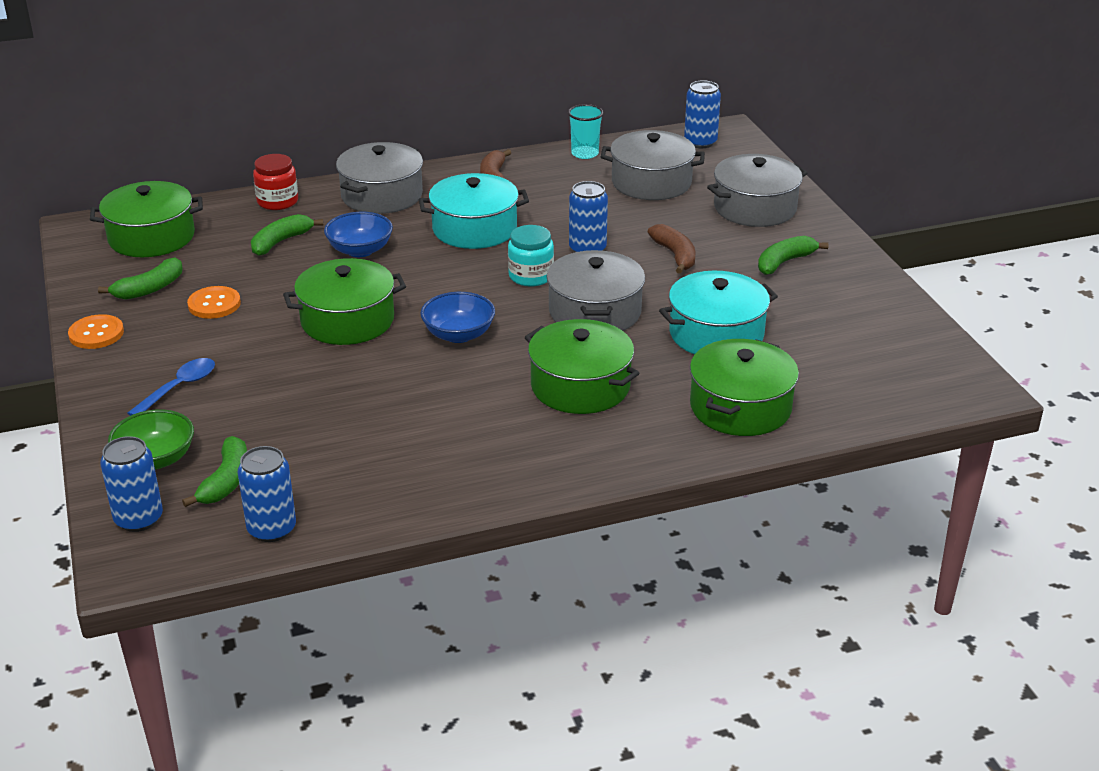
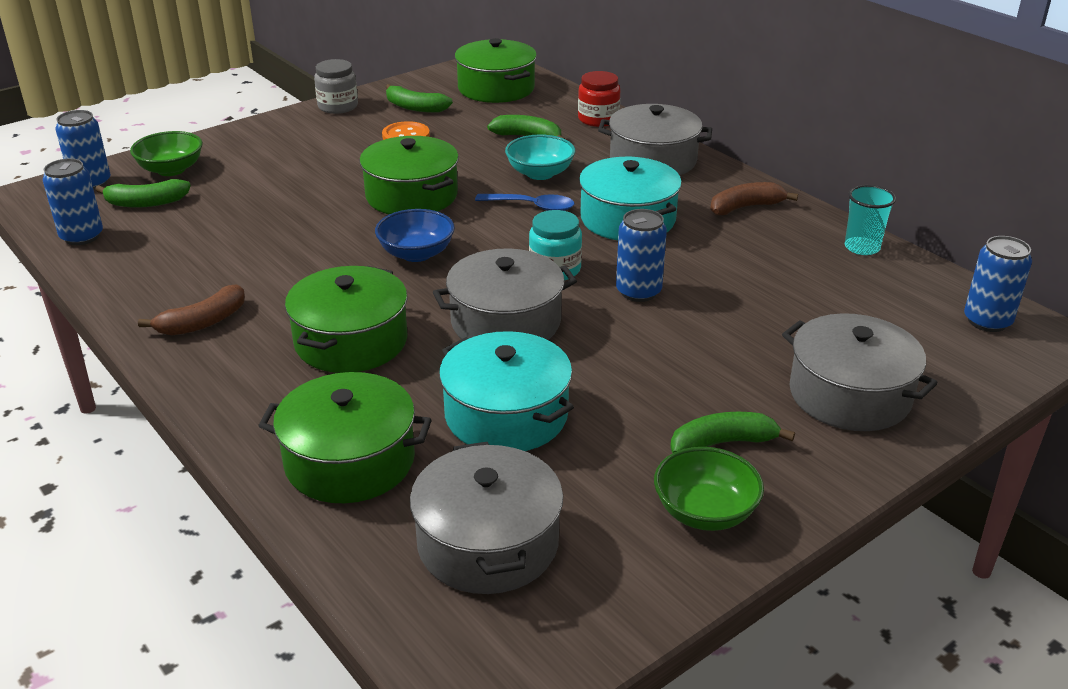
camera: 70 degrees right, 0 degrees up
(96, 334) = (338, 106): orange button -> grey jar
(179, 387) = (273, 154): blue spoon -> blue spoon (532, 207)
(360, 250) = (540, 173): blue bowl -> turquoise bowl
(651, 182) = (837, 304): grey pot -> grey pot (488, 543)
(675, 255) = (671, 353): brown banana -> brown banana (203, 322)
(784, 262) = (722, 443): green banana -> green banana turned 45 degrees counterclockwise
(848, 284) = (705, 512): none -> green bowl

